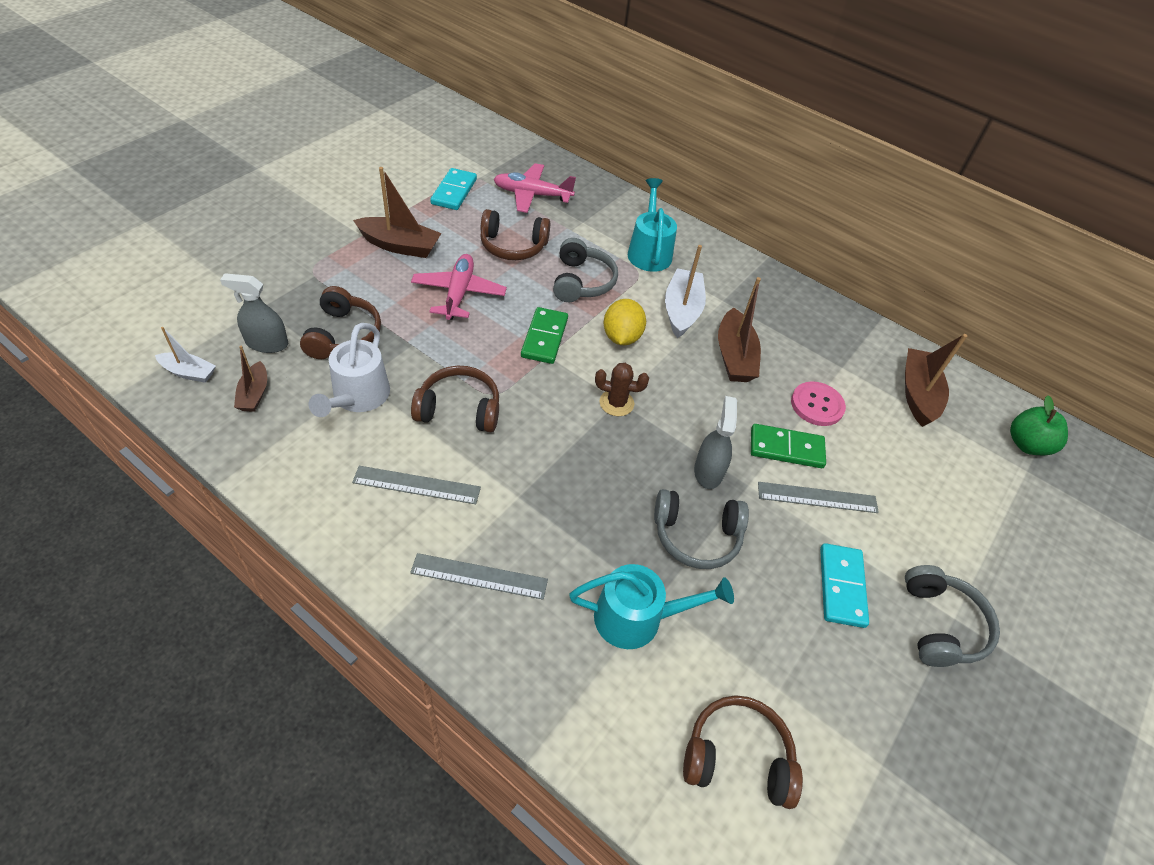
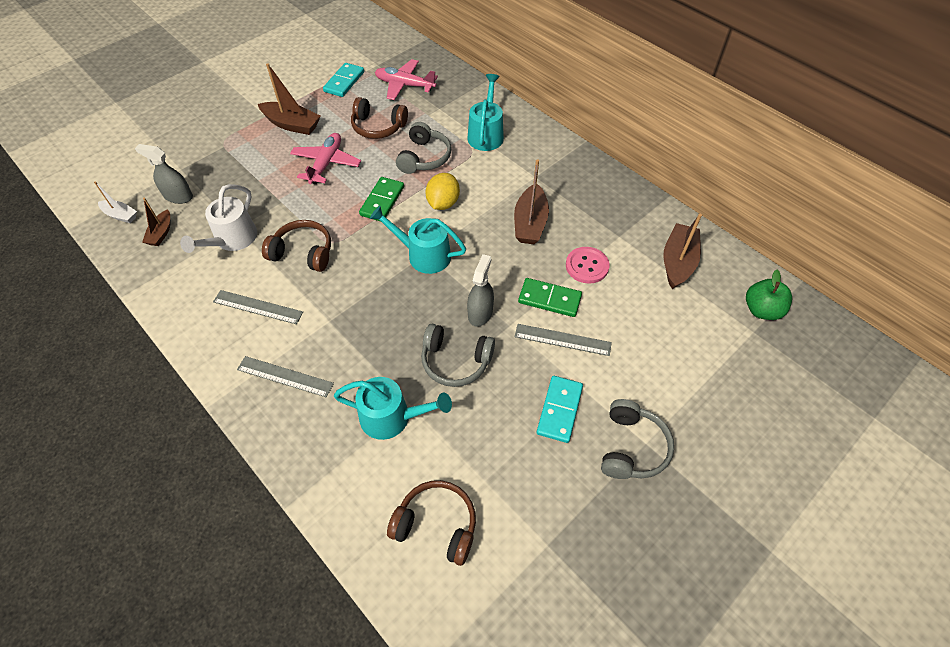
camera: 15 degrees right, 5 degrees up
(343, 335) = (233, 192): brown headphones -> none
(616, 403) = (423, 255): brown cactus -> turquoise watering can
(682, 310) = (498, 183): white boat -> none

